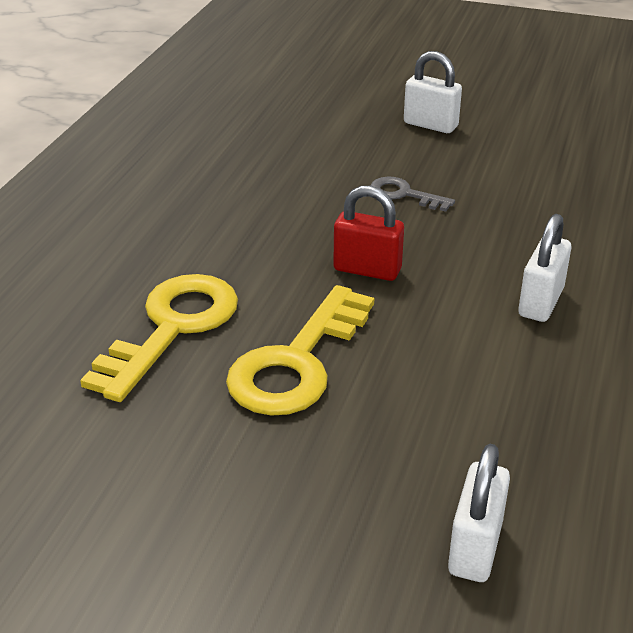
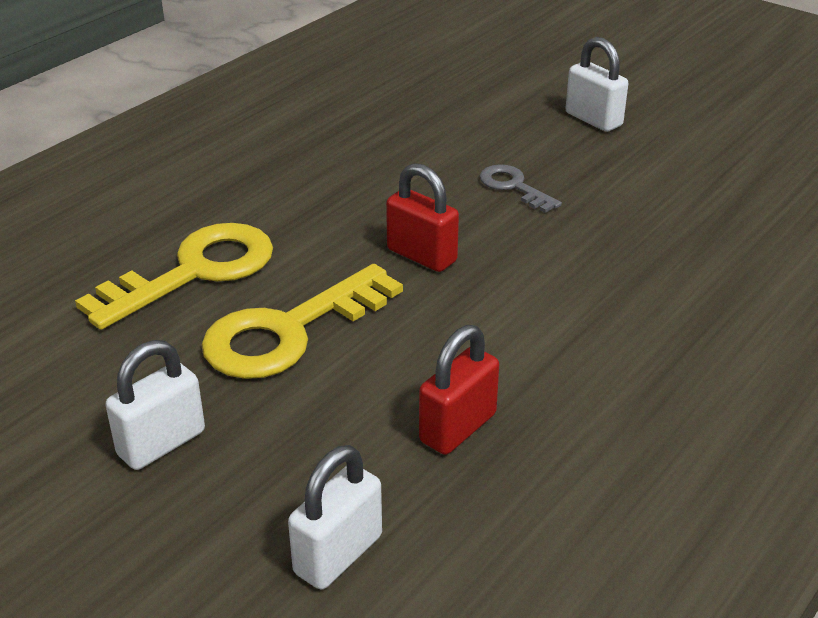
camera: 20 degrees right, 0 degrees up
(499, 411) = (458, 428): none -> red padlock
(540, 302) = (582, 328): white padlock -> white padlock (161, 443)

